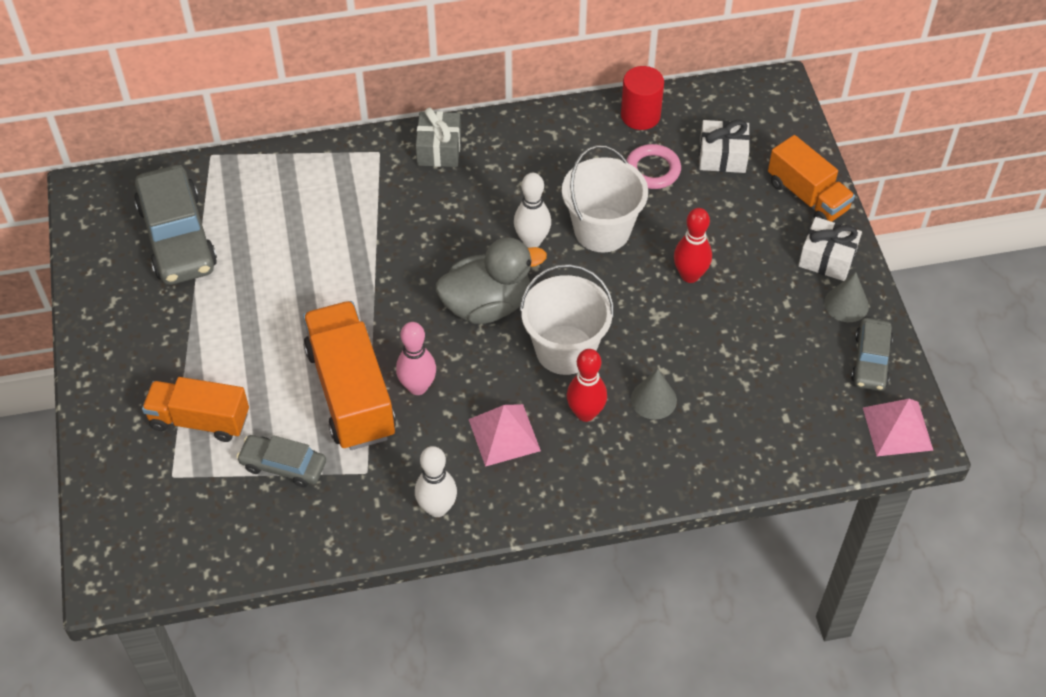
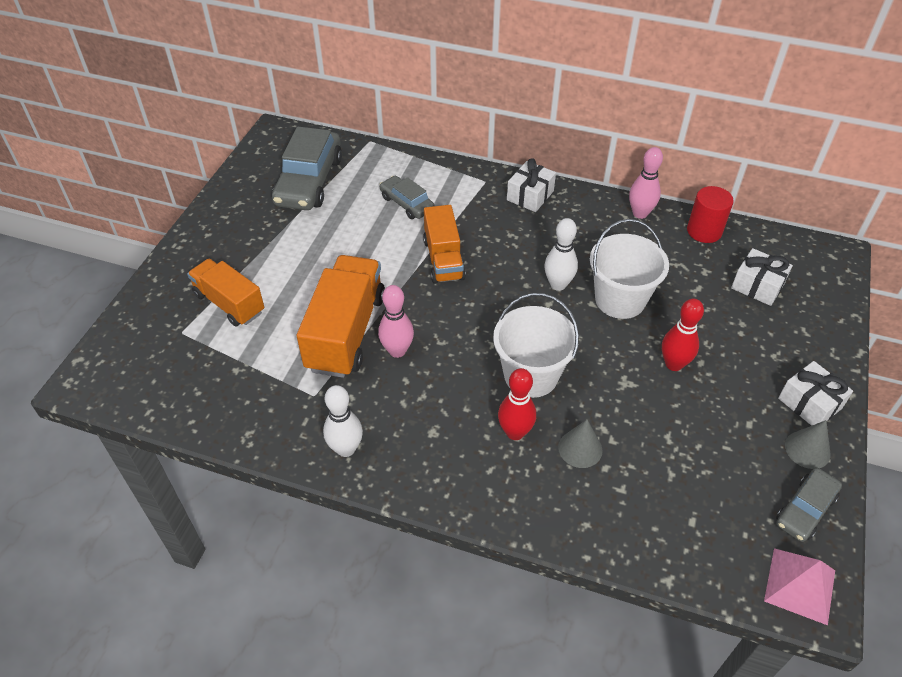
camera: 30 degrees right, 5 degrees down
(283, 465) = (260, 361): grey car -> grey car (407, 203)
(439, 149) = (530, 195): grey gift -> white gift
(487, 305) = (491, 315): grey duck -> none
(504, 434) = (438, 417): pink pyramid -> none
(566, 122) = (640, 213): none -> pink bowling pin
(652, 170) = (690, 273): pink ring -> none
(807, 196) = (818, 346): orange truck -> orange truck (443, 259)

